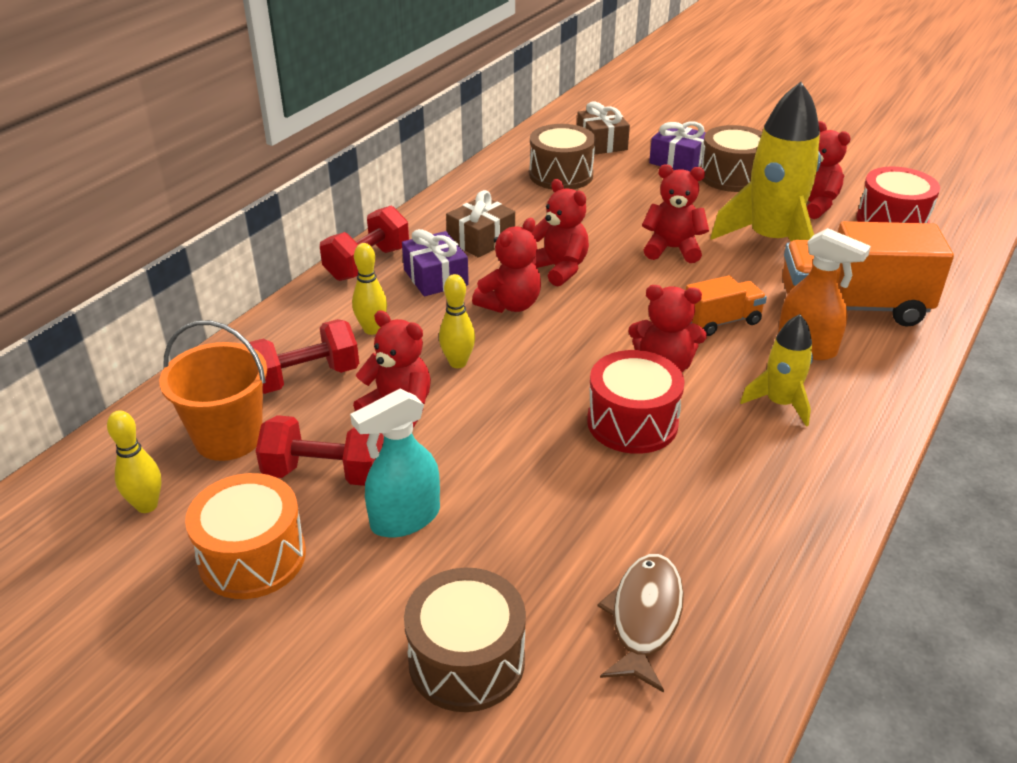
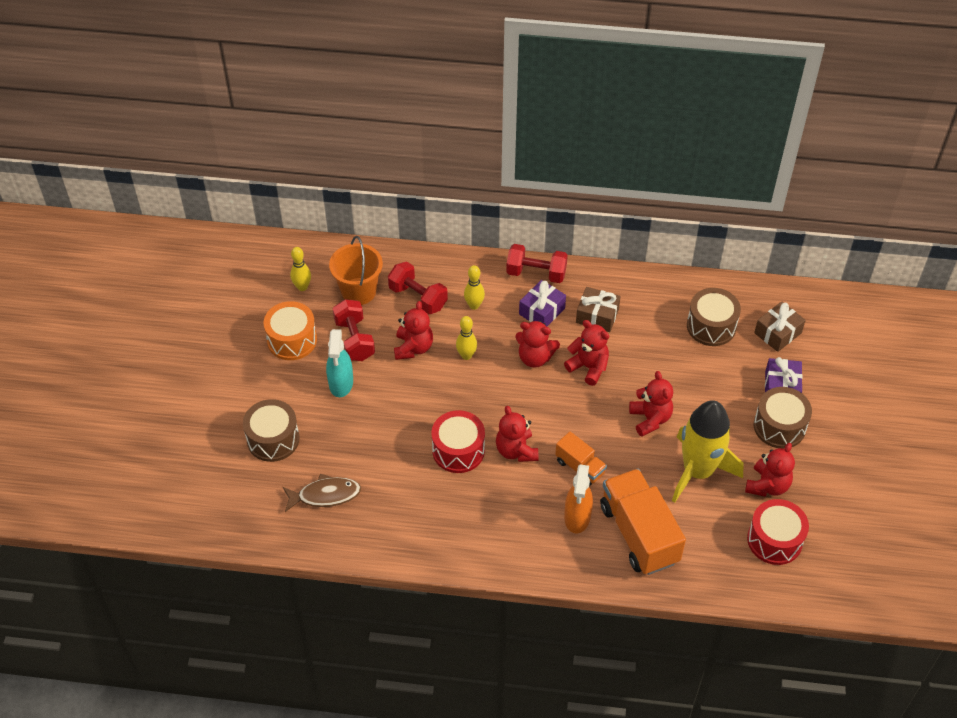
camera: 65 degrees right, 15 degrees up
(404, 518) = (341, 383): turquoise spray bottle -> turquoise spray bottle turned 120 degrees counterclockwise
(559, 269) = (588, 367): red teddy bear -> red teddy bear turned 75 degrees counterclockwise
(780, 403) = (513, 514): yellow rocket -> none

